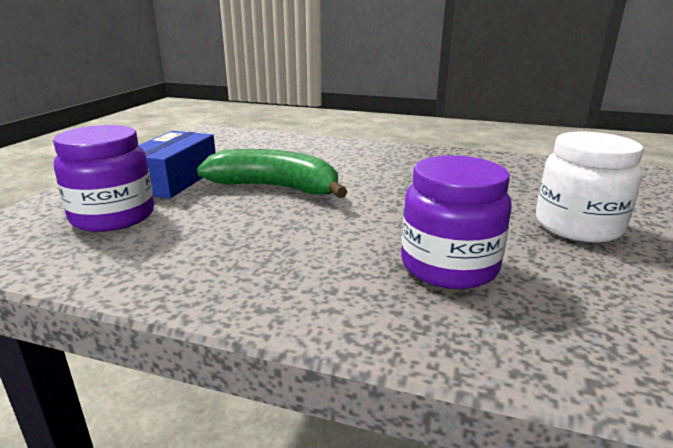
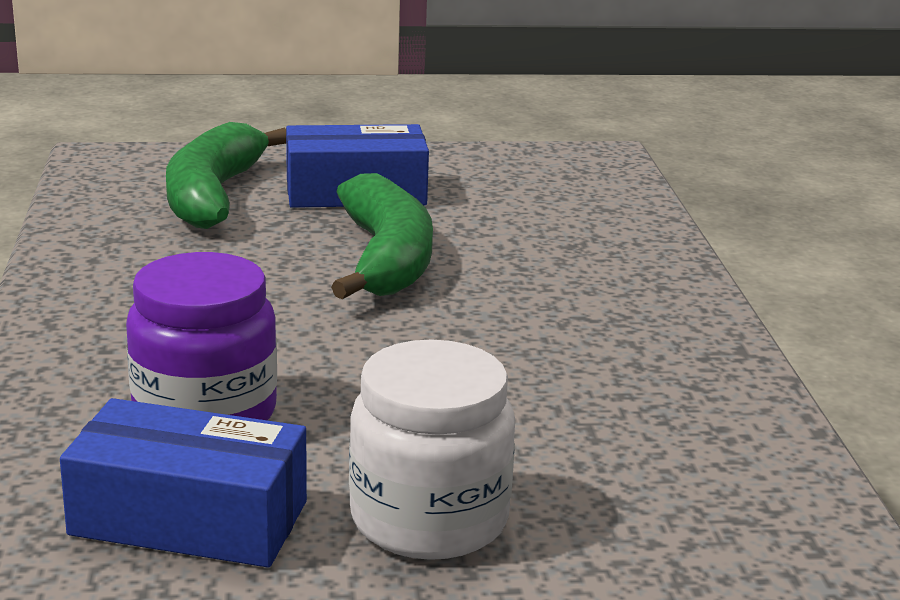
camera: 65 degrees right, 0 degrees up
(113, 216) = (213, 195): purple jar -> green banana
(586, 290) = (189, 518): none -> blue box

